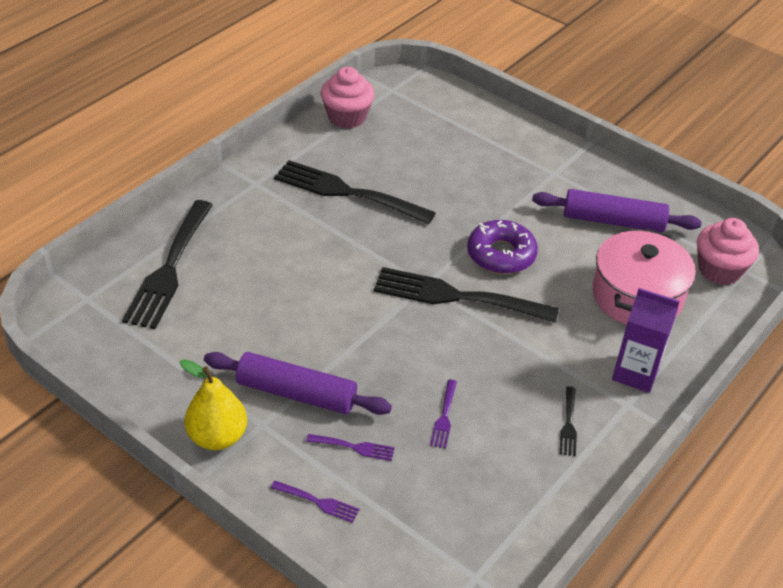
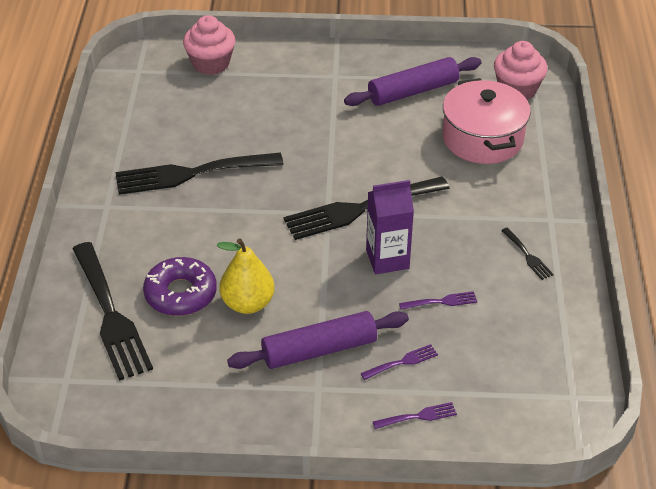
camera: 35 degrees left, 0 degrees up
(217, 437) = (294, 418): yellow pear -> yellow pear (247, 303)
(347, 117) = (125, 112): pink cupcake -> pink cupcake (211, 64)
(444, 417) = (441, 301): purple fork -> purple fork turned 75 degrees counterclockwise
(501, 254) = (359, 159): purple donut -> purple donut (180, 294)
(635, 373) = (534, 194): purple carton -> purple carton (387, 259)

